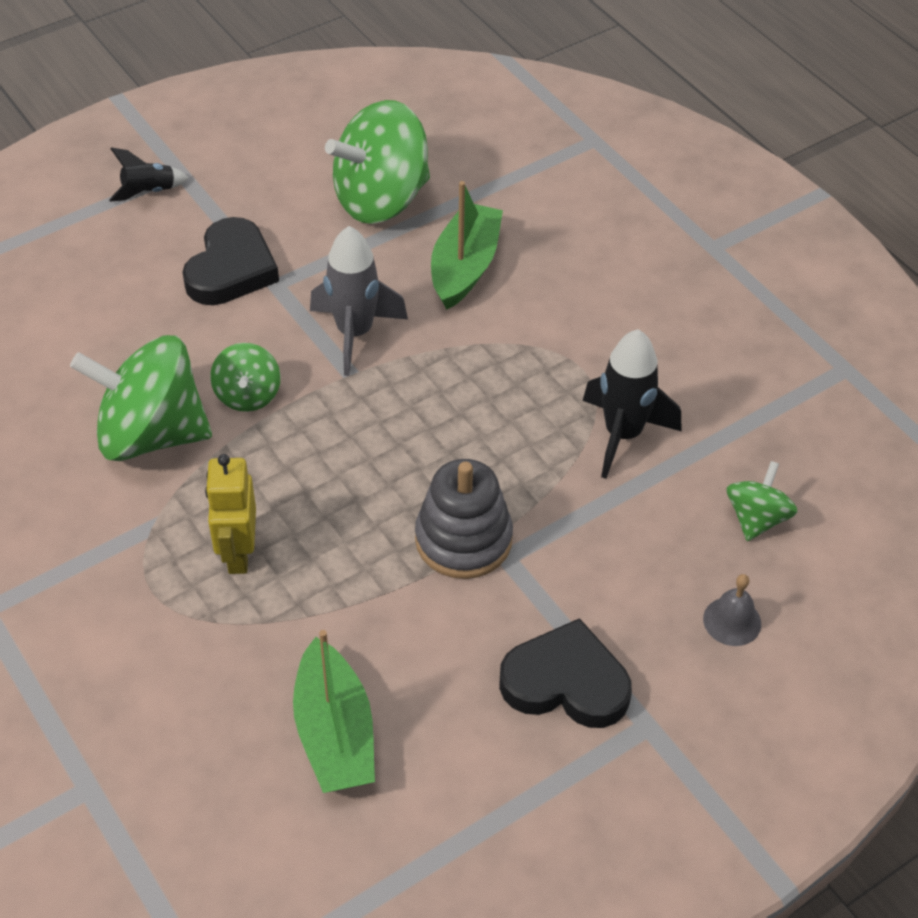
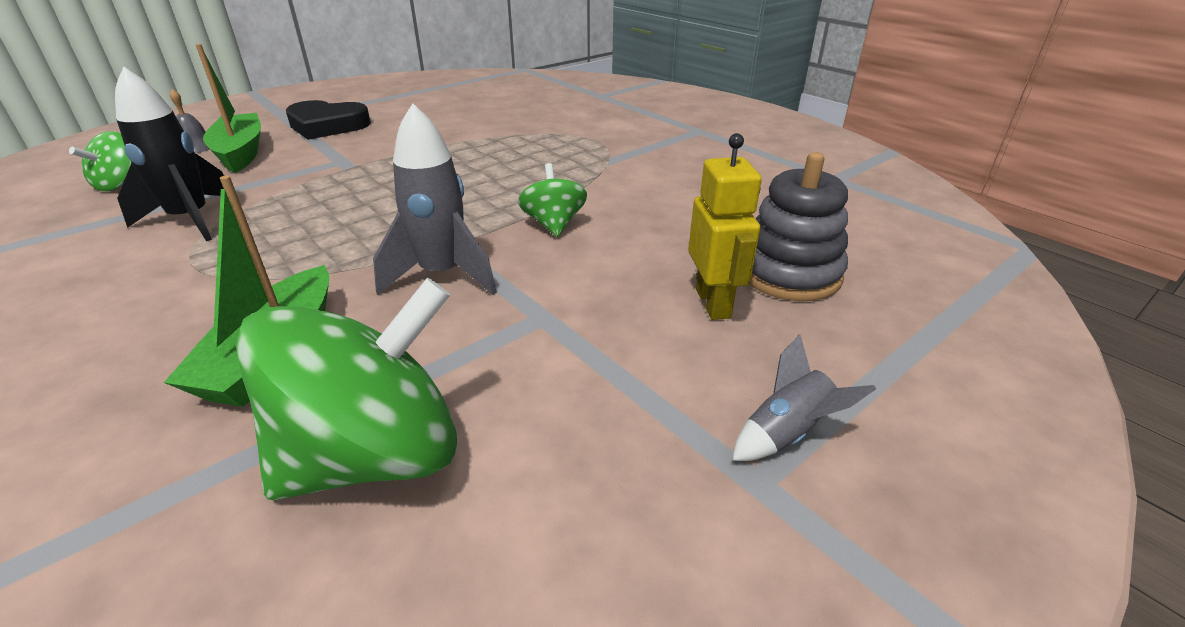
camera: 175 degrees right, 15 degrees down
(149, 192) = (787, 433): black rocket -> grey rocket
(151, 434) = (633, 198): green spinning top -> none
(231, 269) = (606, 328): black heart -> none
(238, 553) = (541, 153): yellow robot -> yellow robot (713, 303)
(334, 733) = (472, 109): green boat -> green boat (241, 153)
(463, 540) = (371, 165): grey stacking toy -> grey stacking toy (789, 273)

